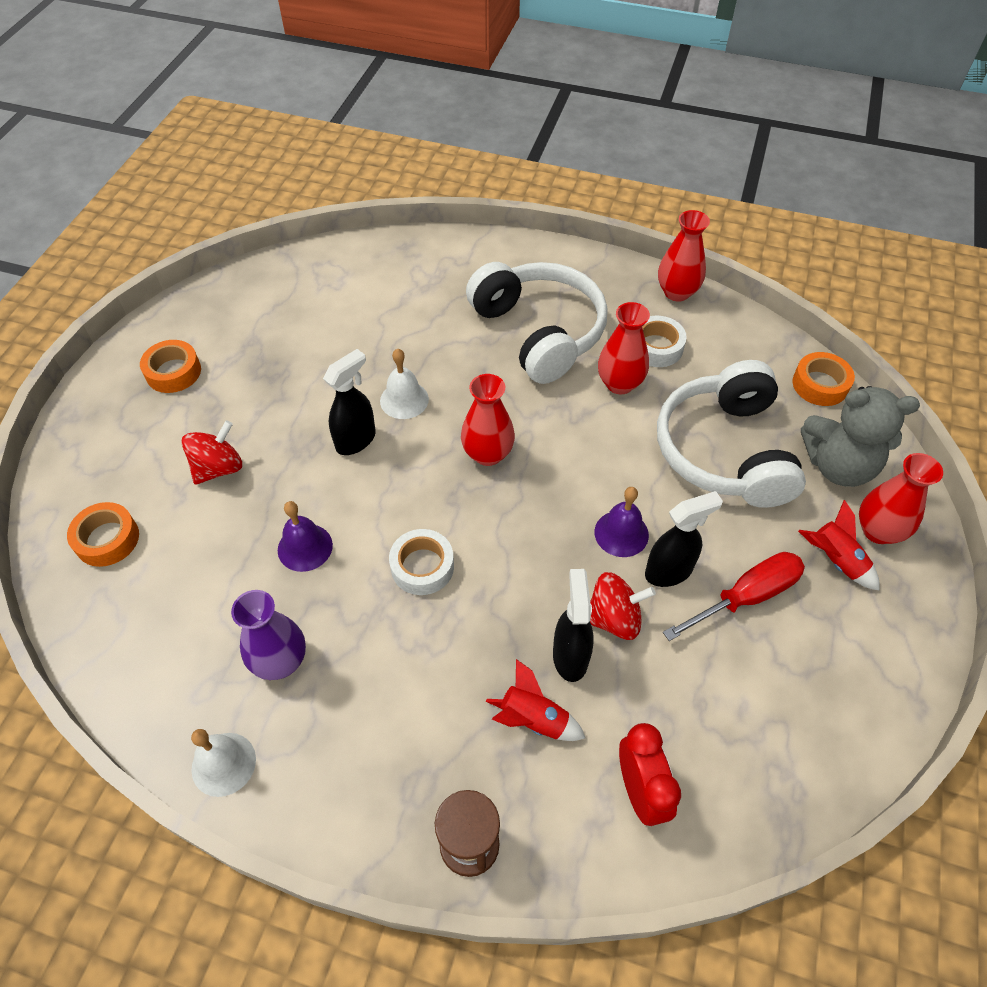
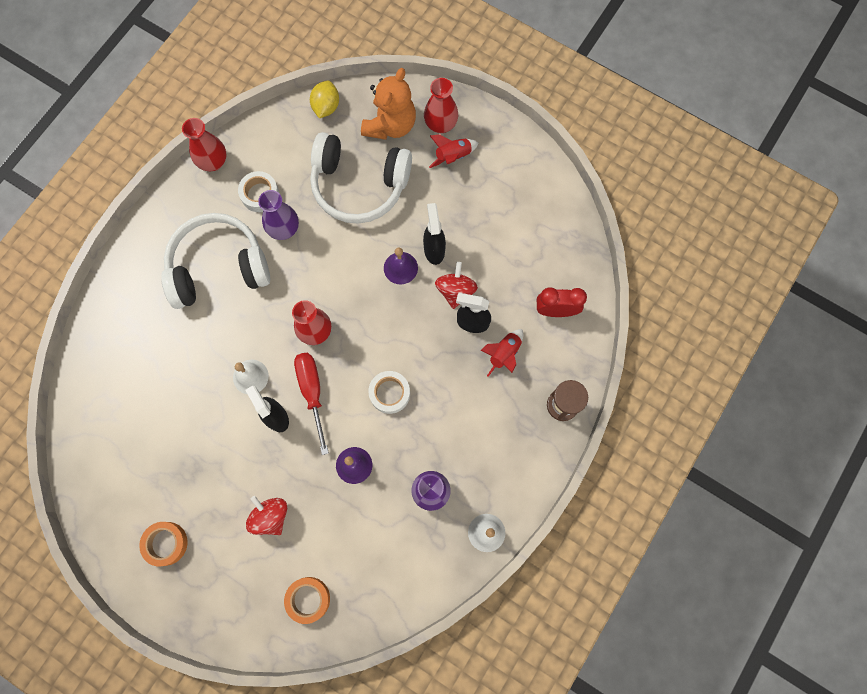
camera: 75 degrees left, 20 degrees up
(619, 384) = (284, 229): red vase -> purple vase
(745, 597) = (462, 214): red screwdriver -> red screwdriver (312, 392)
(820, 384) = (326, 107): orange tape -> yellow lemon
(838, 466) = (390, 125): grey teddy bear -> orange teddy bear

